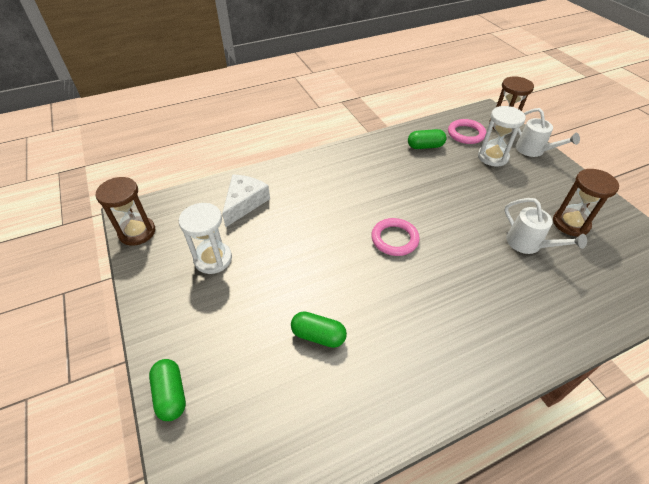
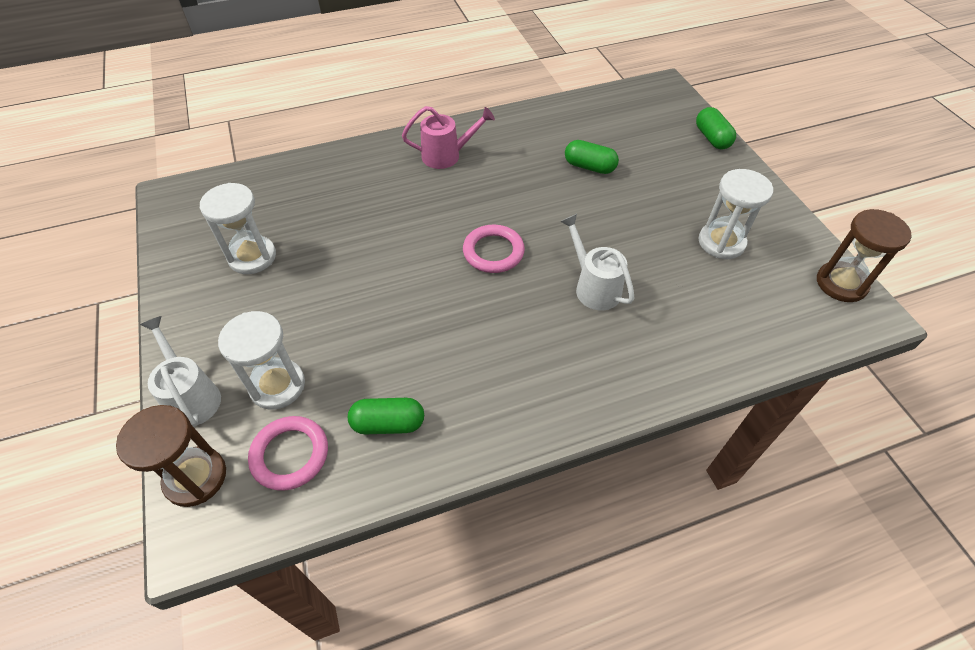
camera: 175 degrees left, 5 degrees up
(244, 203) = (706, 320): white cheese -> none
(469, 340) = (447, 155): none -> pink watering can
(529, 244) = (328, 234): white watering can -> white watering can (593, 286)
(570, 223) = (252, 257): brown hourglass -> white hourglass

